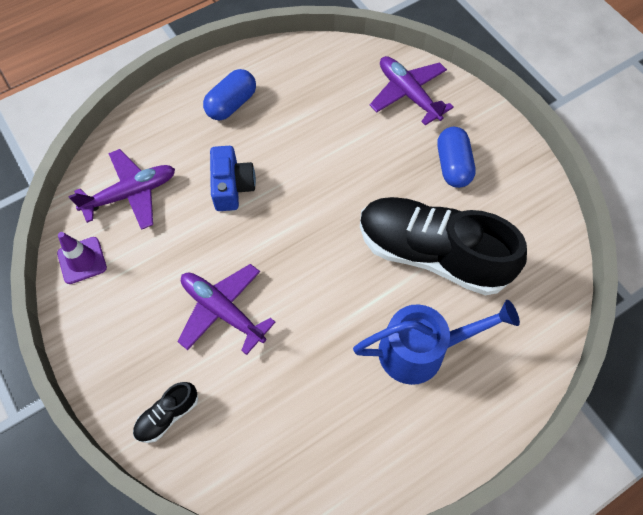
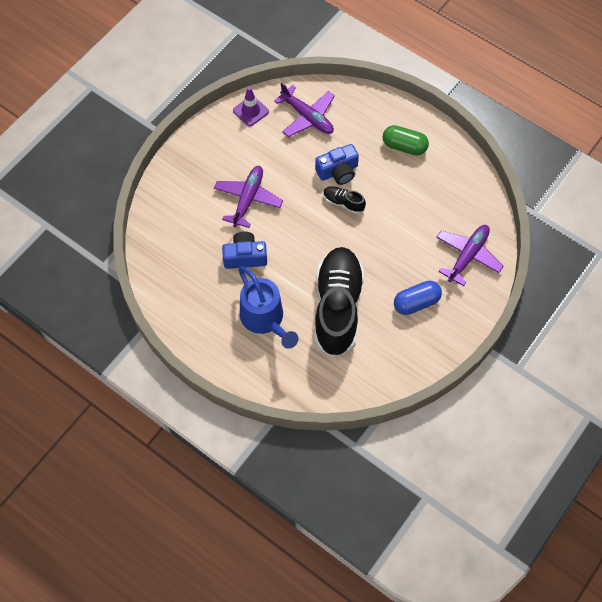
camera: 70 degrees right, 0 degrees up
(167, 415) = (173, 195): black shoe -> black shoe (343, 203)
(231, 104) = (404, 146): blue capsule -> green capsule
(313, 345) = (245, 256): none -> blue camera

